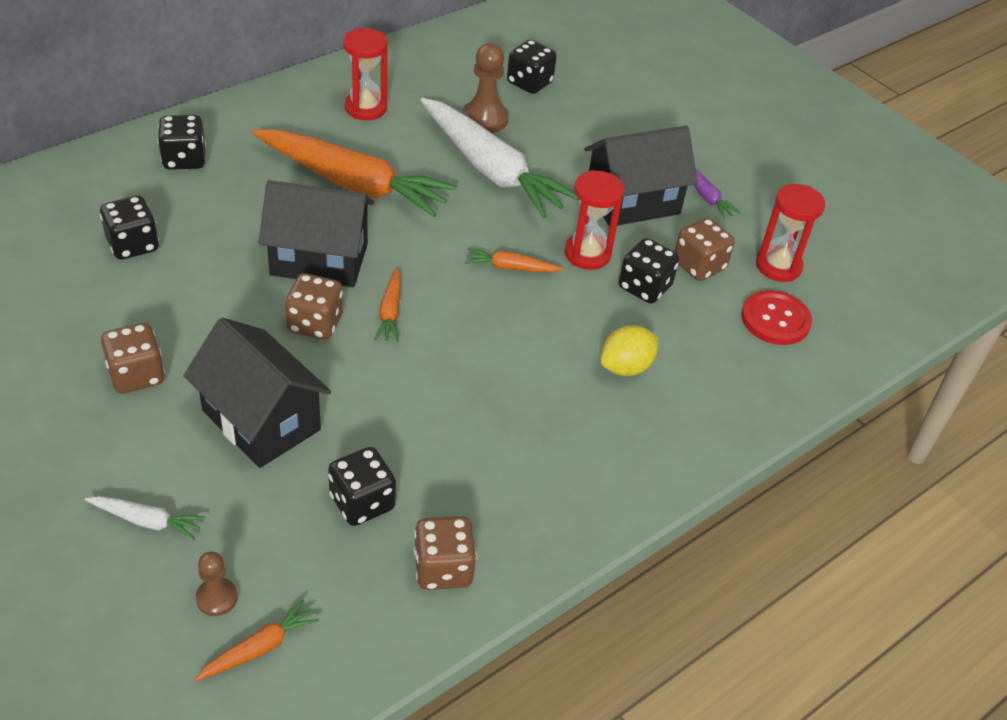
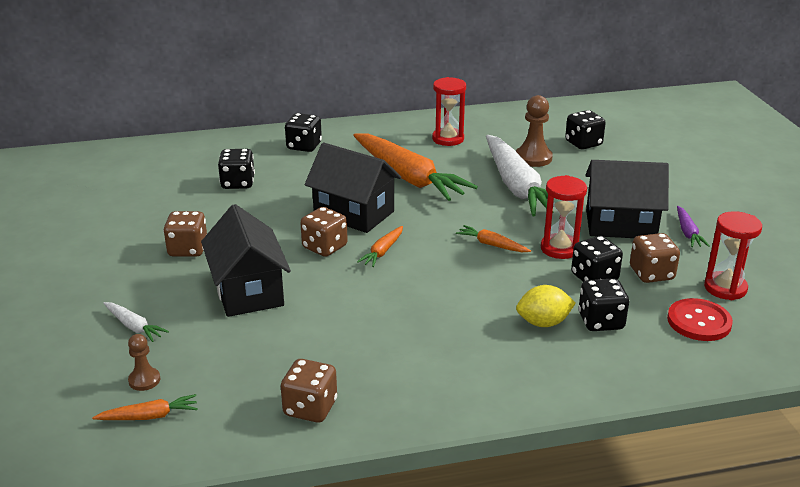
camera: 30 degrees right, 15 degrees down
(362, 502) = (281, 354): black dice -> black dice (601, 321)

